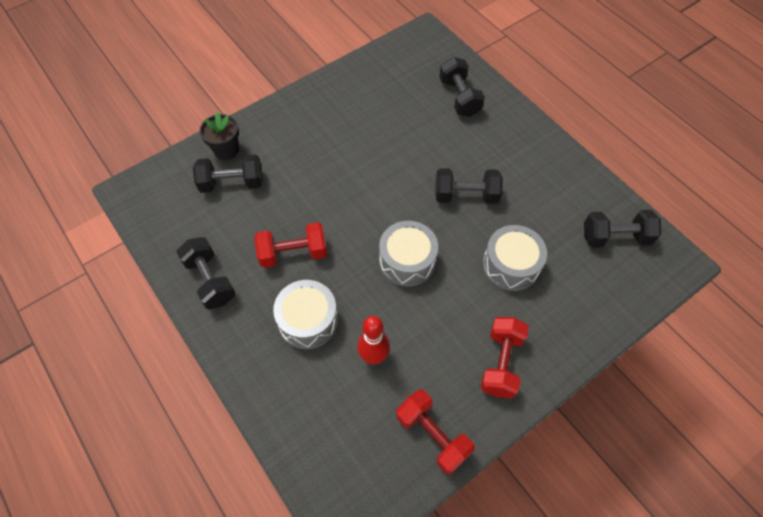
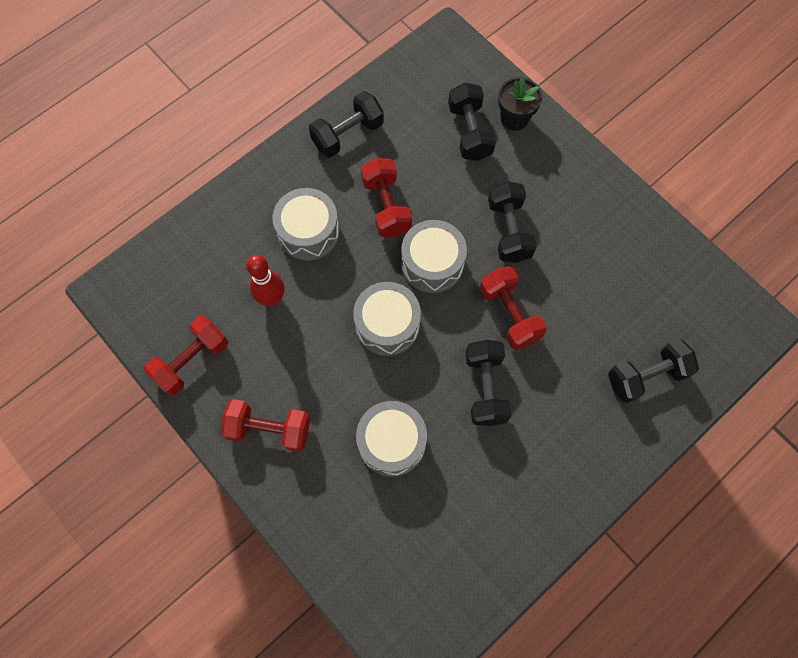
camera: 85 degrees right, 10 degrees up
(354, 222) = (432, 263): none -> grey drum
(405, 173) = (509, 314): none -> red dumbbell
(615, 237) = (444, 577): black dumbbell -> black dumbbell (509, 230)

